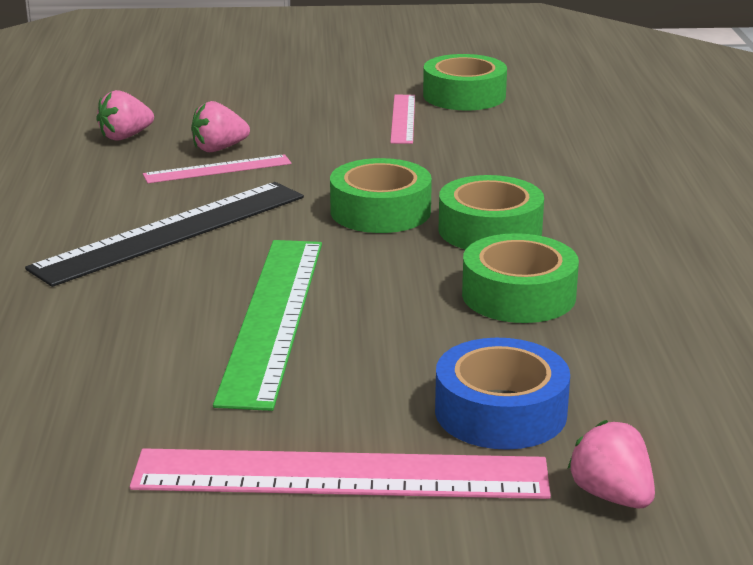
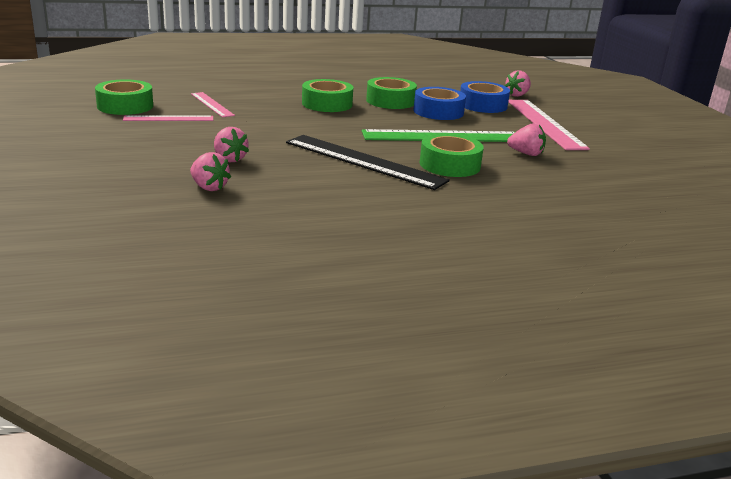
camera: 105 degrees left, 0 degrees up
(142, 393) = (526, 154): none -> pink strawberry
(217, 169) = (266, 157): pink ruler -> pink ruler (212, 104)
(380, 211) = (314, 121): green tape -> green tape (449, 165)
(441, 340) = (438, 111): none -> blue tape

